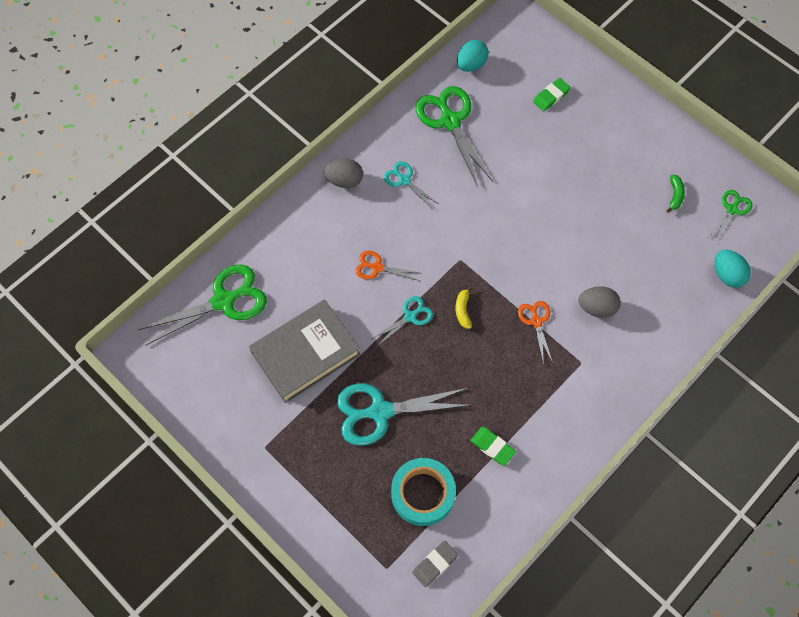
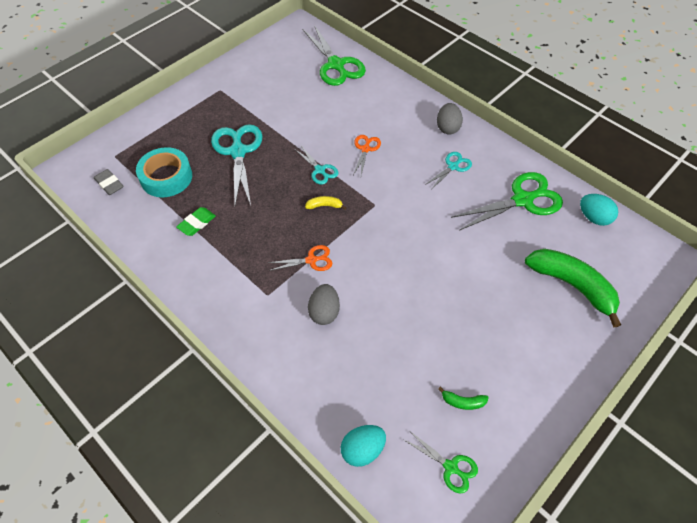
camera: 90 degrees right, 10 degrees down
(306, 354) = (290, 109): grey book -> none
(551, 96) = (571, 285): green eraser -> green banana

